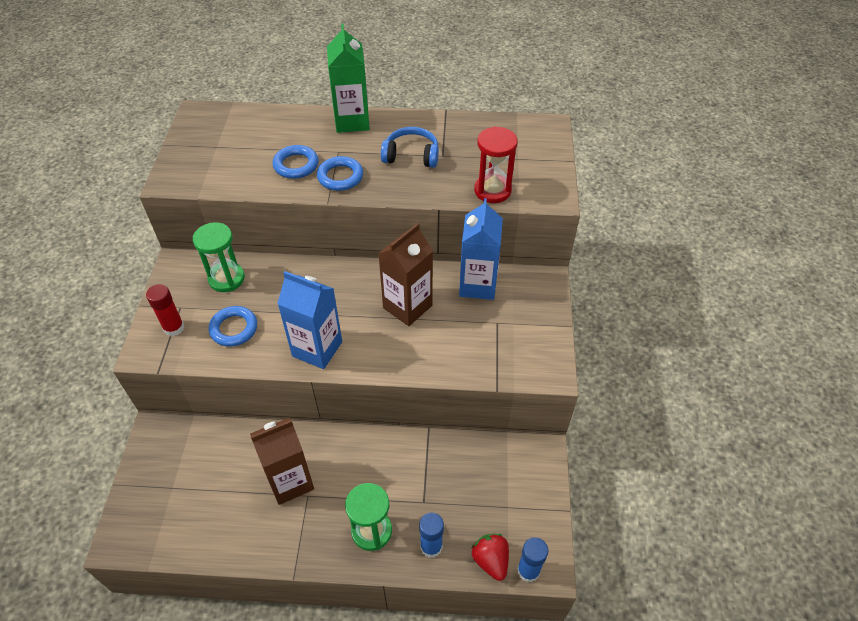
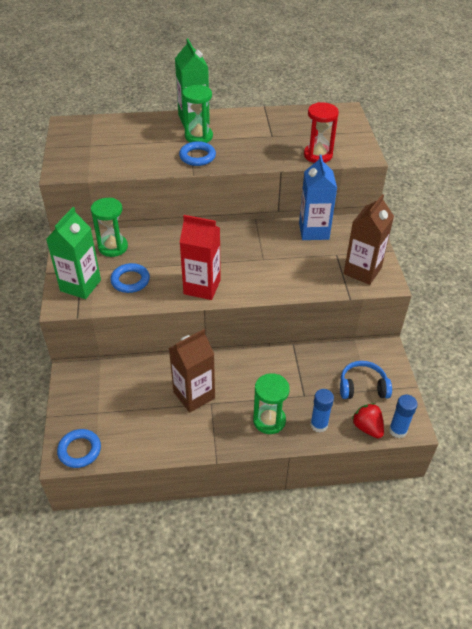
camera: 10 degrees left, 5 degrees down
(174, 328) = (80, 285): red glue stick -> green carton
(296, 165) = (159, 152): blue ring -> blue ring (79, 450)
(317, 349) = (202, 287): blue carton -> red carton
(350, 147) = (198, 137): none -> green hourglass
(407, 306) = (264, 251): brown carton -> brown carton (362, 271)
(411, 156) = (248, 138): blue headphones -> blue headphones (362, 387)

